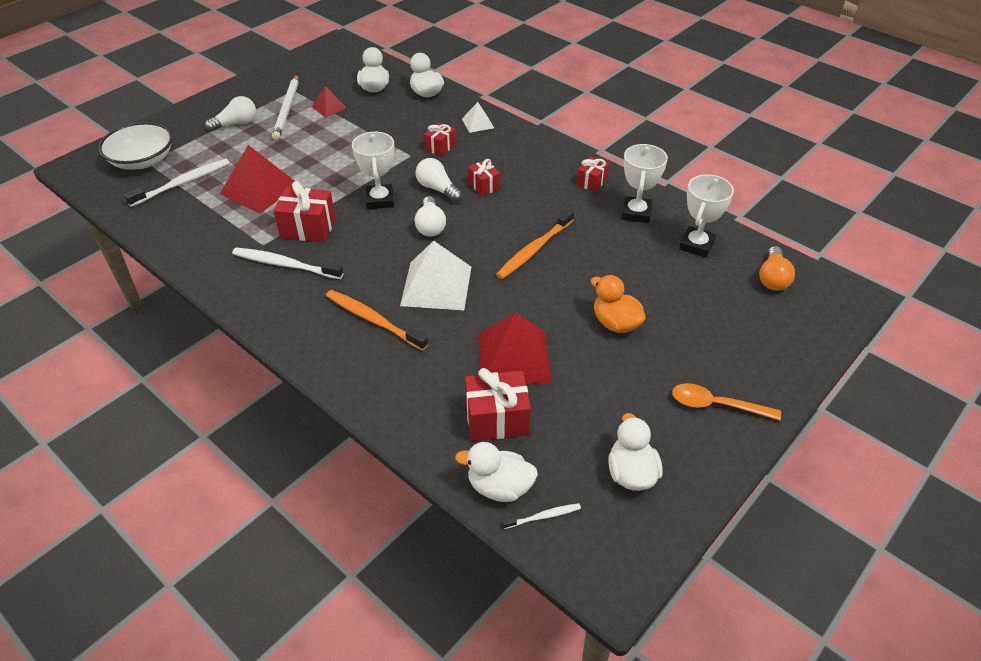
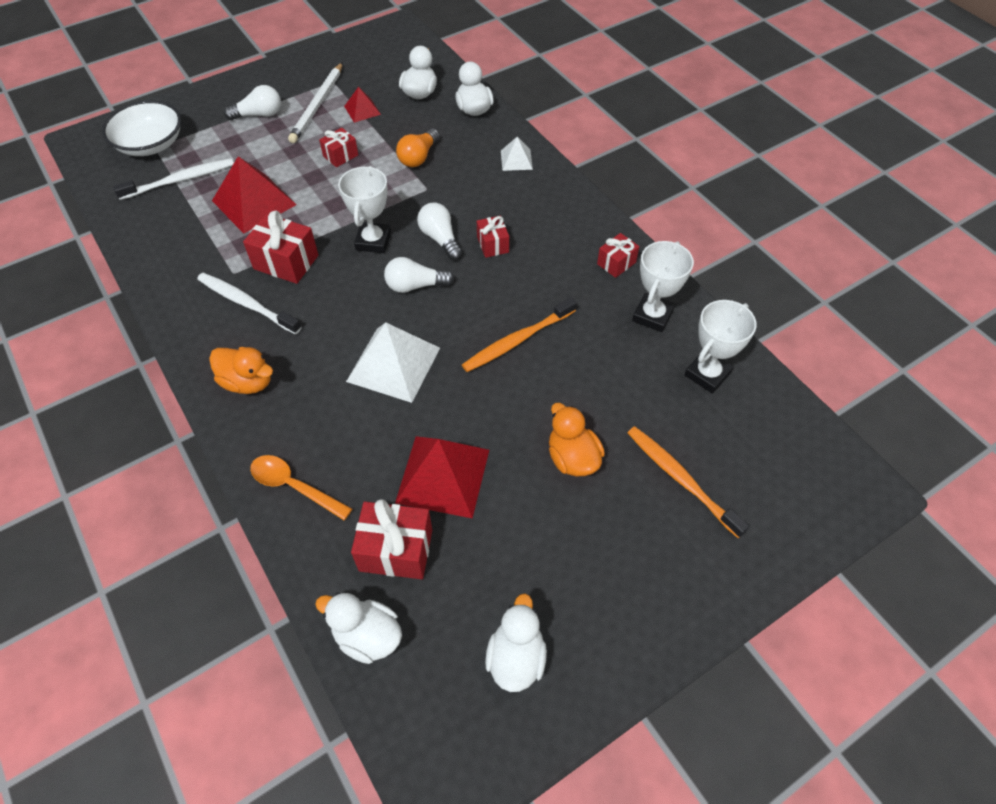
camera: 15 degrees right, 10 degrees up
(311, 322) = (248, 382): none -> orange duck
(373, 320) = (312, 393): orange toothbrush -> orange toothbrush (680, 479)
(430, 226) = (415, 285): white light bulb -> white light bulb turned 75 degrees clockwise
(440, 147) = (463, 184): red gift -> red gift (340, 156)
(544, 516) = (400, 686): white toothbrush -> none
(716, 405) = (647, 594): orange spoon -> orange spoon (294, 486)
(772, 278) = (781, 439): orange light bulb -> orange light bulb (418, 157)

